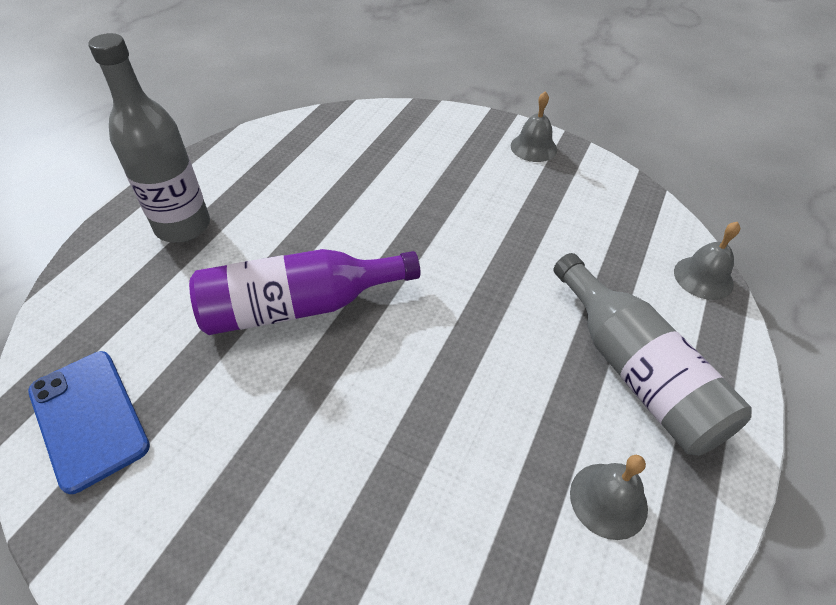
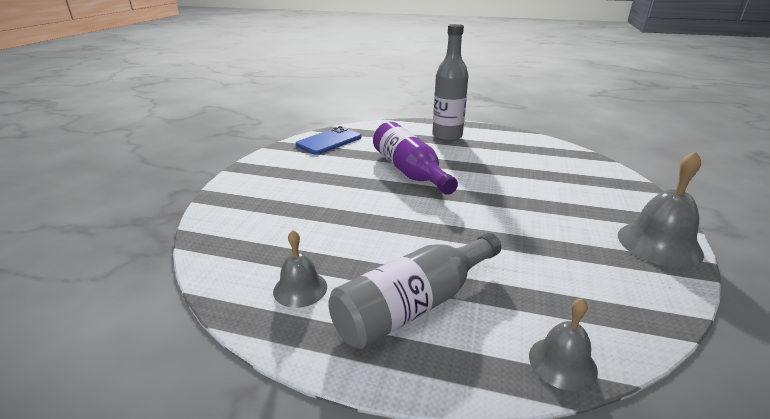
camera: 80 degrees right, 20 degrees down
(533, 147) = (659, 244): grey bell -> grey bell, size x1.63

